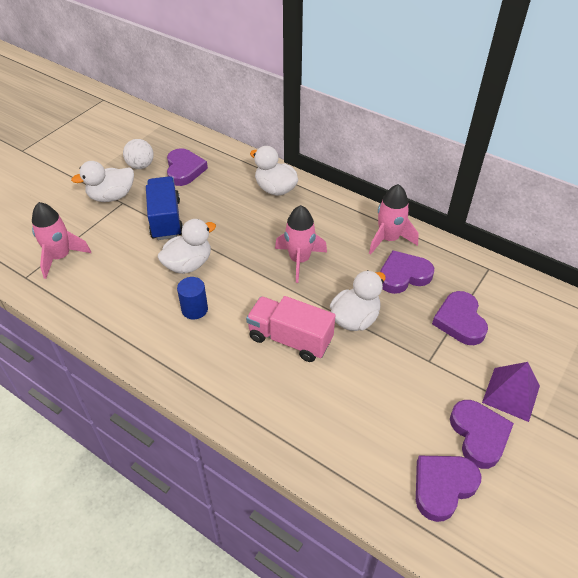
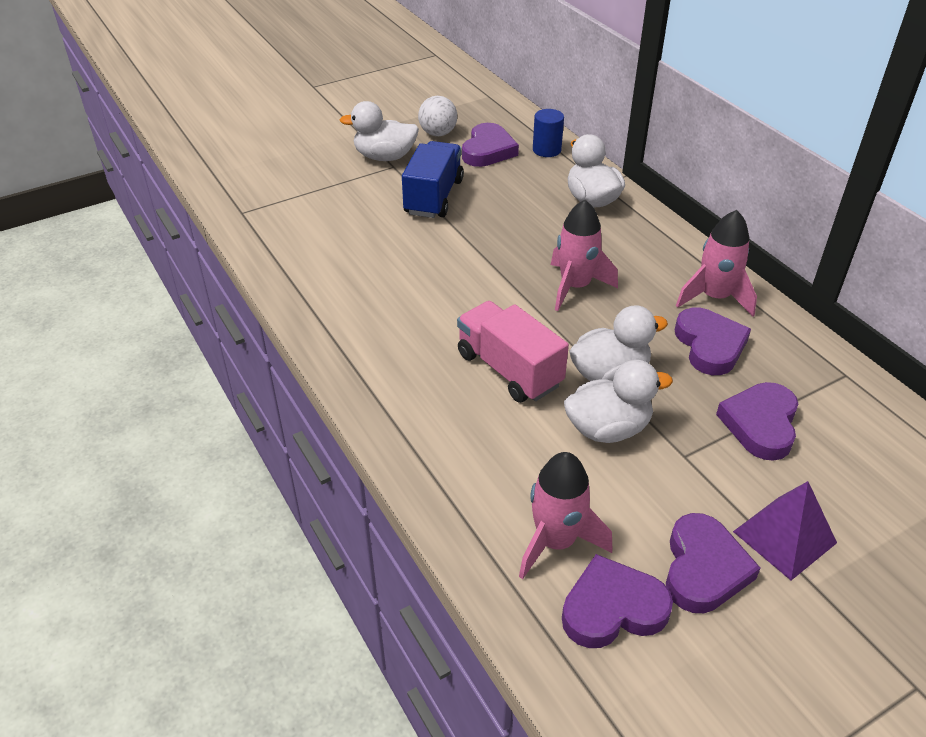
camera: 25 degrees right, 5 degrees down
(60, 257) = (291, 203): pink rocket -> pink rocket (555, 542)
(188, 264) = (432, 251): white duck -> white duck (608, 429)
(194, 309) = (410, 301): blue cylinder -> blue cylinder (546, 150)
(403, 275) = (709, 345): purple heart -> purple heart turned 75 degrees clockwise

